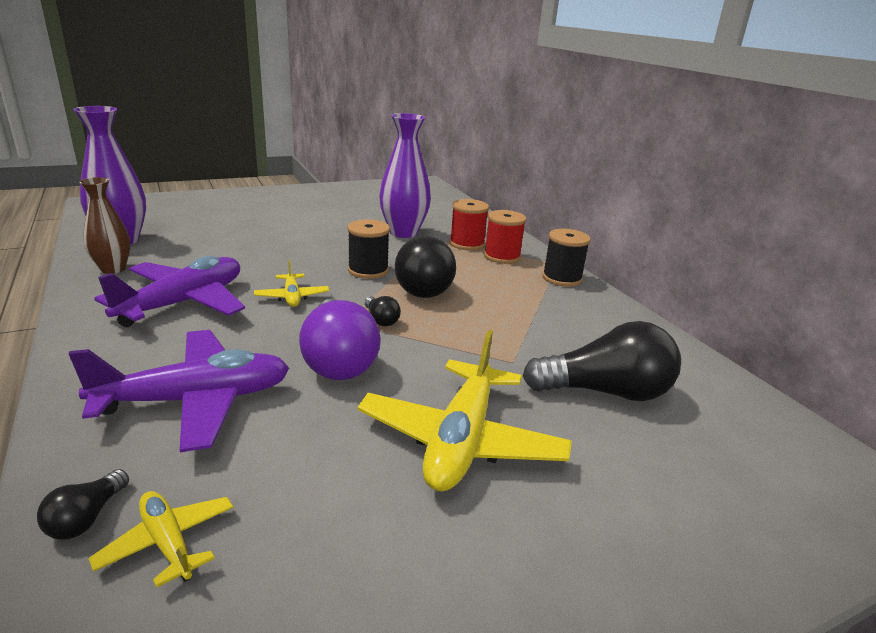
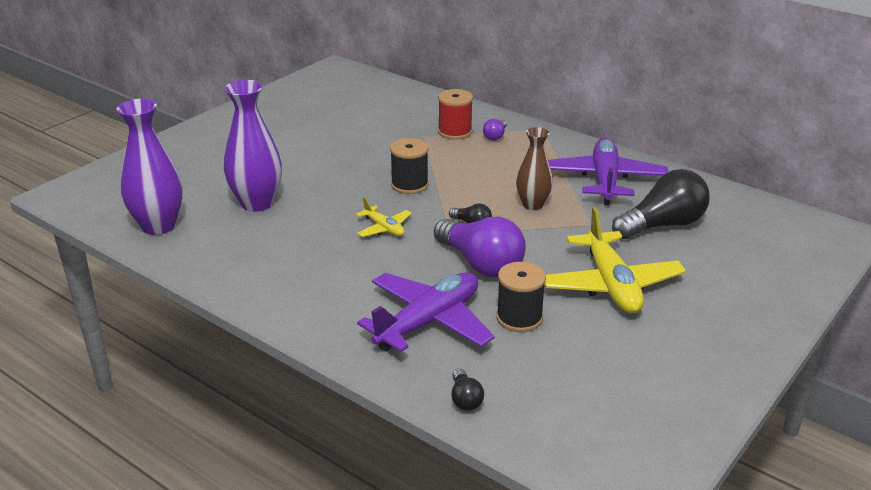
camera: 25 degrees left, 5 degrees up
(113, 269) = (202, 255): brown vase -> brown vase (533, 205)
(168, 542) = (523, 391): yellow plane -> none
(184, 303) = (310, 262): purple plane -> purple plane (604, 180)
(403, 232) = (390, 136): purple vase -> purple vase (257, 203)
(424, 286) = (468, 185): black light bulb -> none
(502, 256) = (495, 136): red spool -> purple light bulb
(562, 278) = (559, 143): black spool -> black spool (519, 318)

